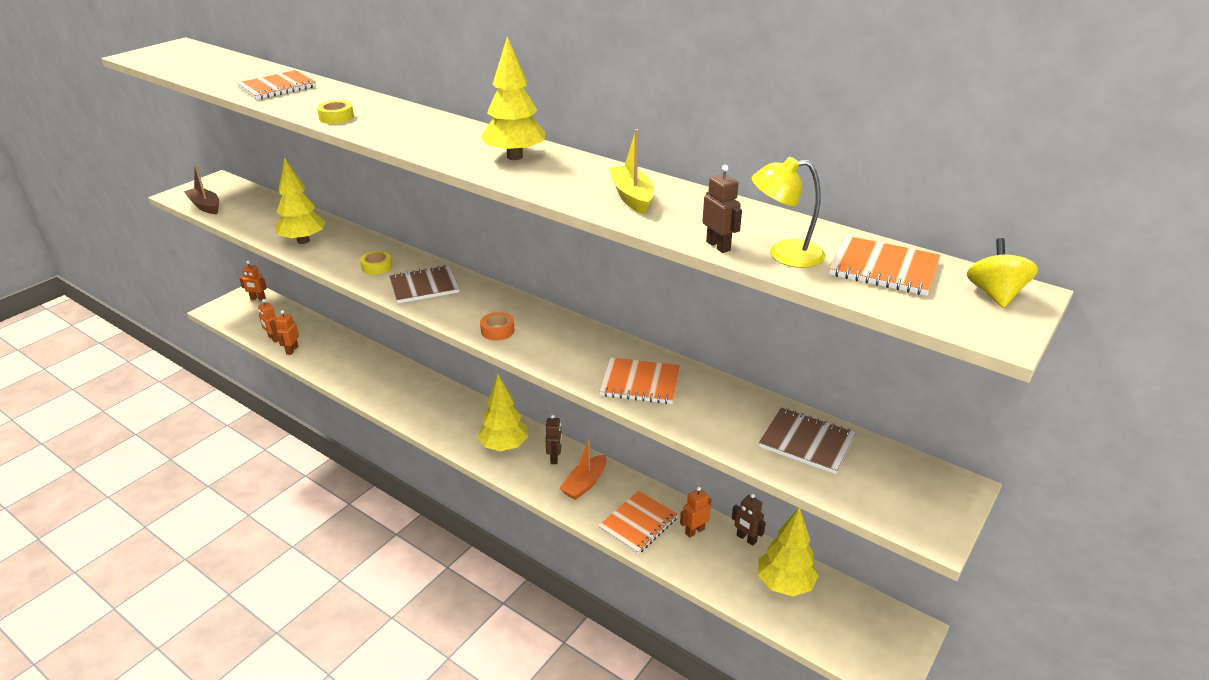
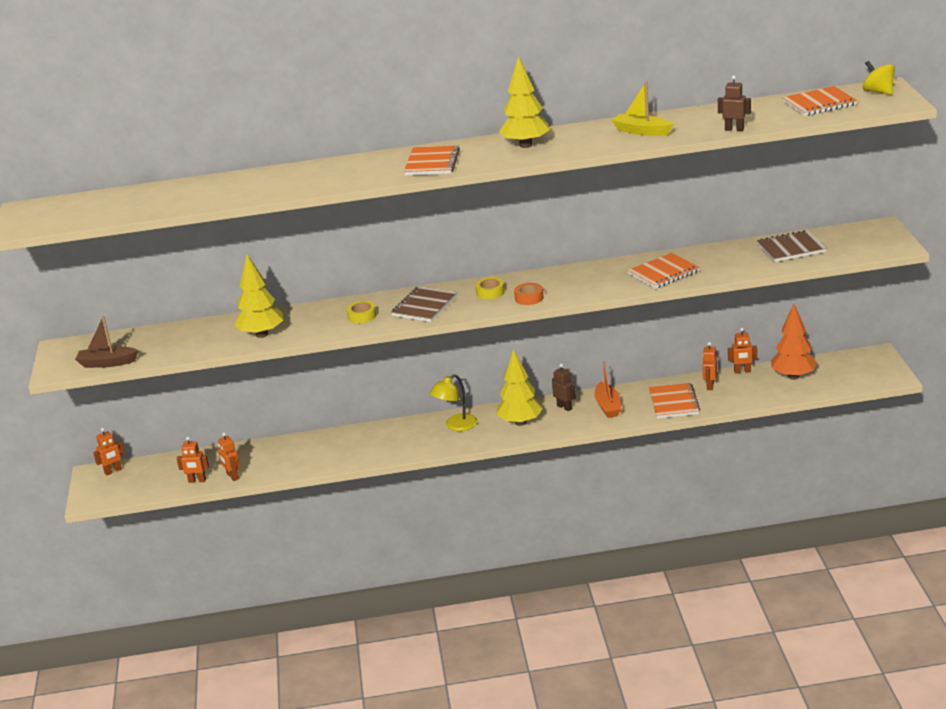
camera: 40 degrees left, 5 degrees down
(277, 87) = (233, 189): orange notebook -> orange notebook (432, 163)
(336, 117) = (344, 181): yellow tape -> yellow tape (490, 292)
(746, 538) = (742, 371): brown robot -> orange robot
(784, 254) = (769, 118): yellow lamp -> yellow lamp (456, 426)
(784, 584) = (793, 376): yellow tree -> orange tree

